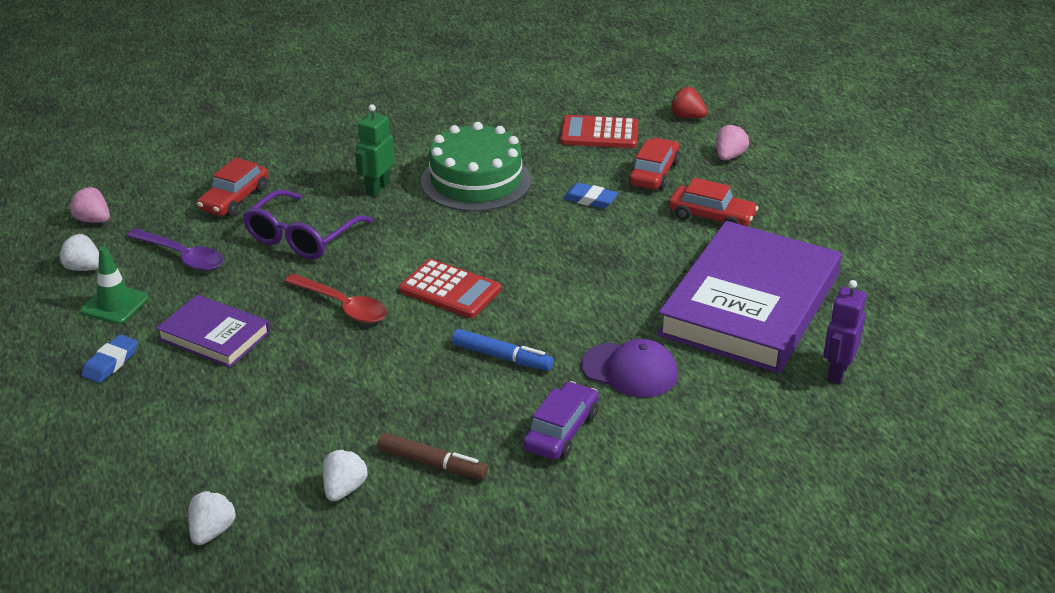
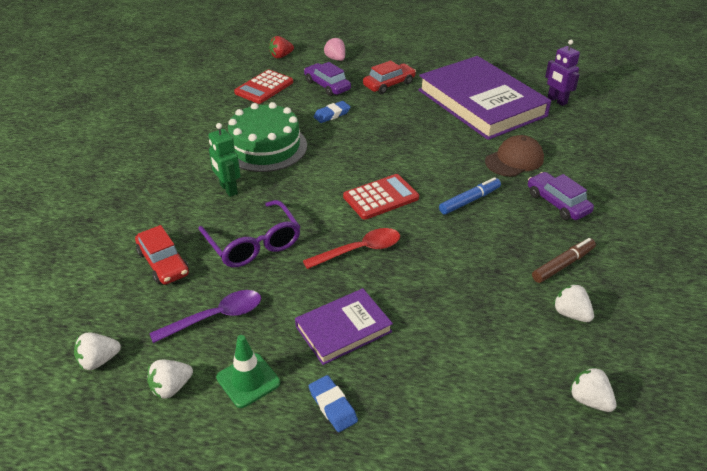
camera: 60 degrees left, 5 degrees up
(93, 220) = (99, 360): pink strawberry -> white strawberry
(629, 370) = (514, 160): purple cap -> brown cap
(654, 173) = (327, 86): red car -> purple car

